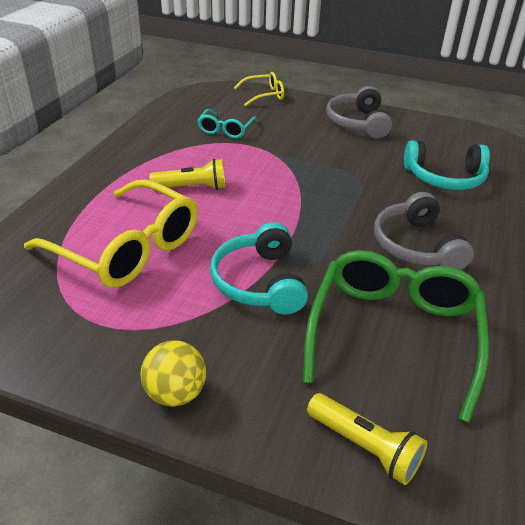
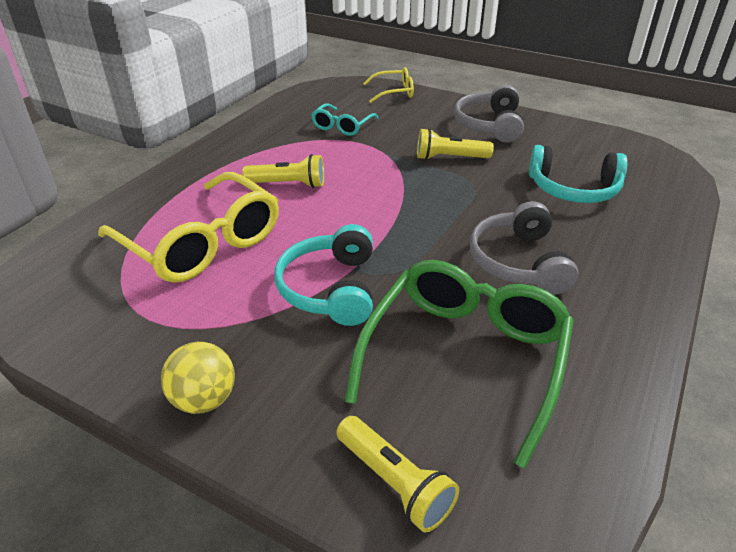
camera: 10 degrees right, 0 degrees up
(331, 155) = (450, 158): none -> yellow flashlight

